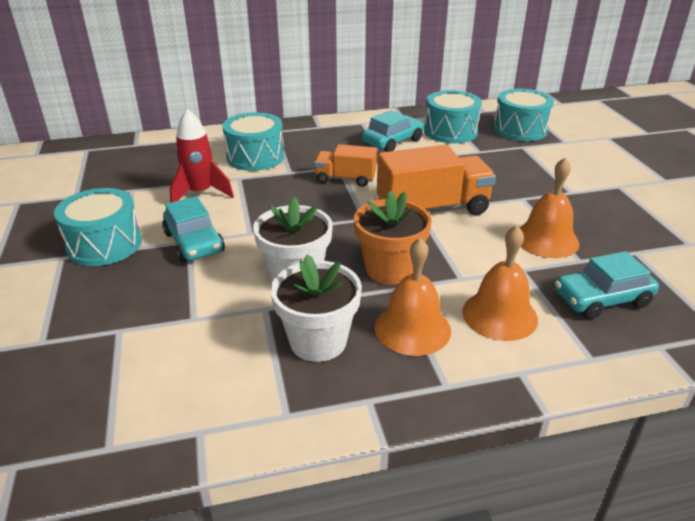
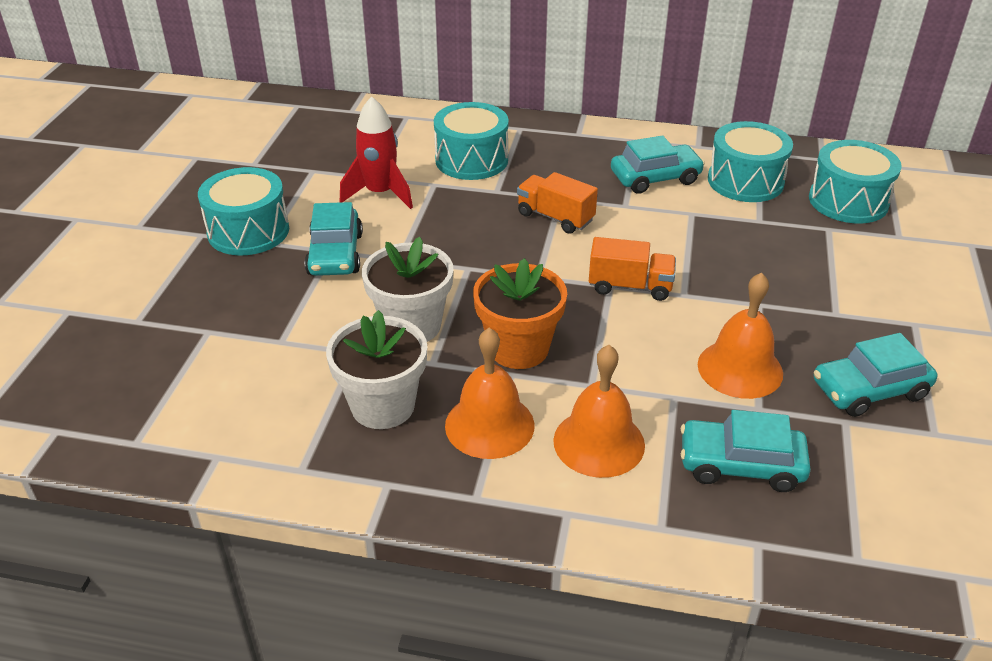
camera: 25 degrees right, 5 degrees up
(432, 209) = (630, 286): orange truck -> orange truck, size x0.59
(631, 230) = (869, 390): none -> turquoise car

